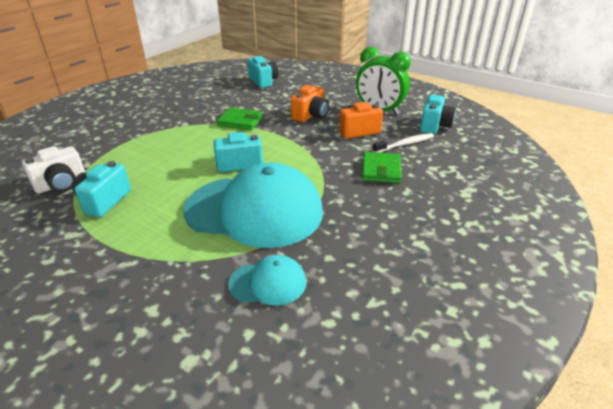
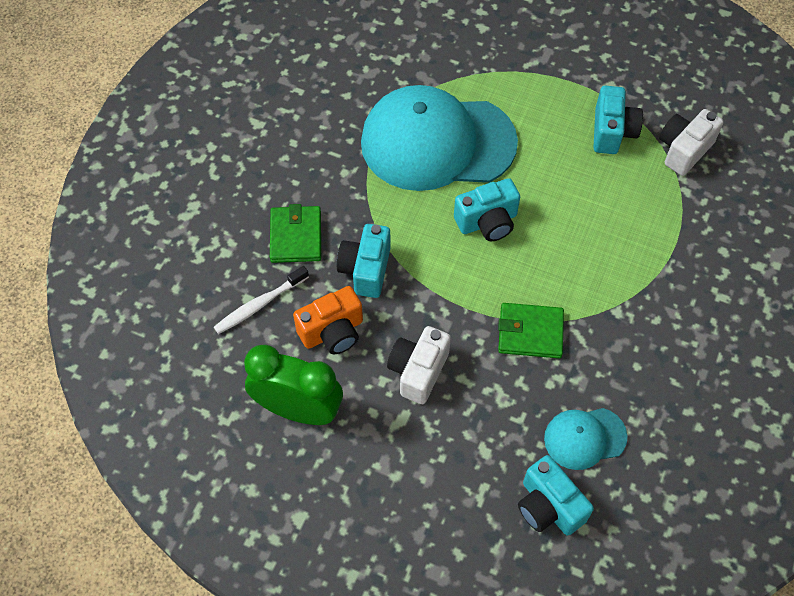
camera: 170 degrees right, 25 degrees up
(268, 283) = (396, 62): turquoise cap -> turquoise cap (584, 438)
(310, 115) = (418, 371): orange camera -> white camera
(434, 126) = (206, 369): turquoise camera -> turquoise camera (366, 269)

